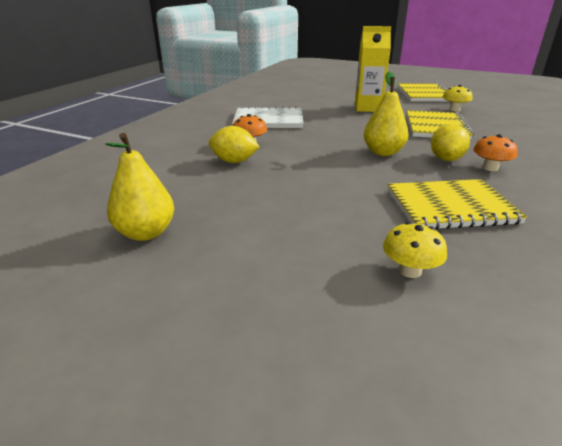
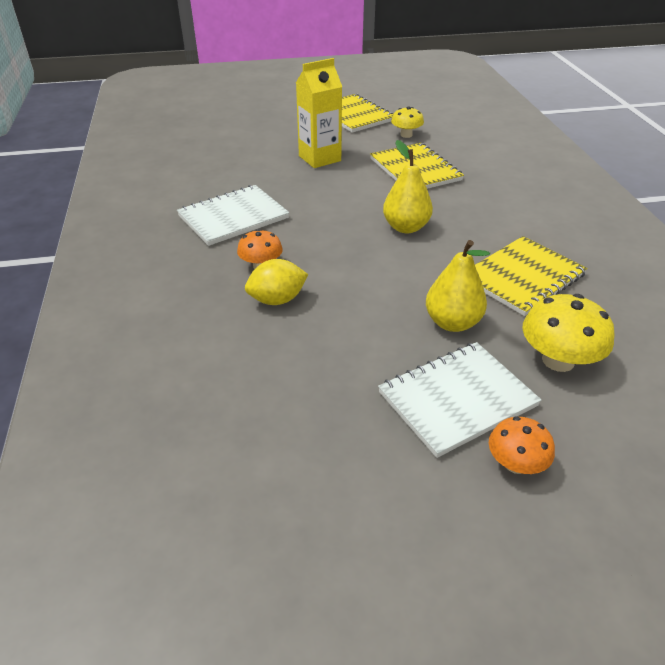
camera: 35 degrees left, 10 degrees up
(146, 233) = (315, 434): yellow pear -> yellow pear (452, 323)
(276, 257) = (457, 399): none -> white notebook
(410, 270) = (558, 360): yellow mushroom -> yellow mushroom, size x1.59
(446, 159) = (466, 216): yellow lemon -> none
(490, 168) = (509, 215): orange mushroom -> orange mushroom (515, 464)

